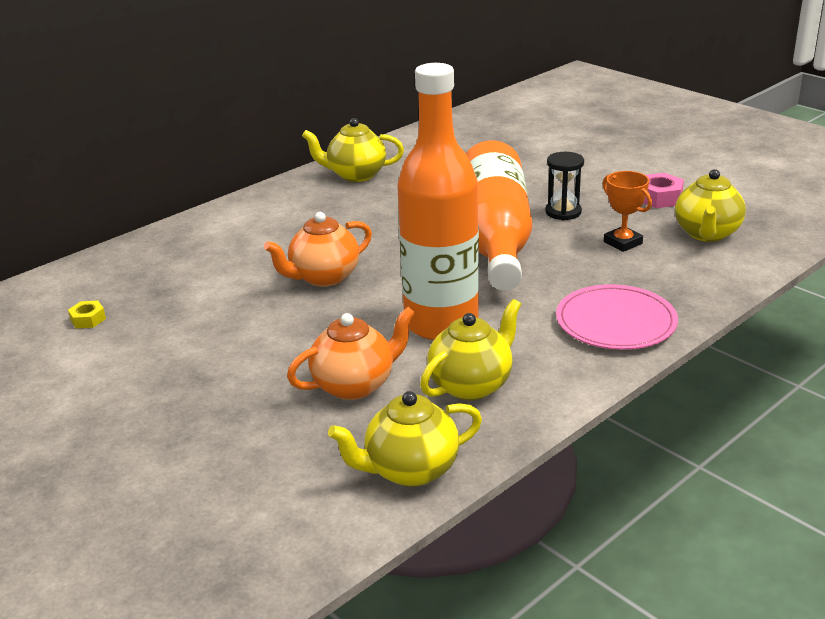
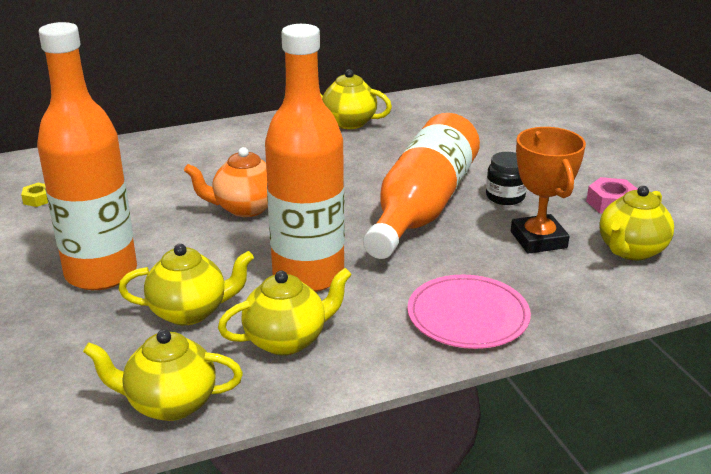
camera: 20 degrees right, 0 degrees up
(229, 373) = (101, 273): none -> orange bottle
(355, 385) = (190, 312): orange teapot -> yellow teapot
(563, 212) = (505, 197): black hourglass -> black jar
(623, 243) = (538, 240): orange trophy -> orange trophy, size x1.54

